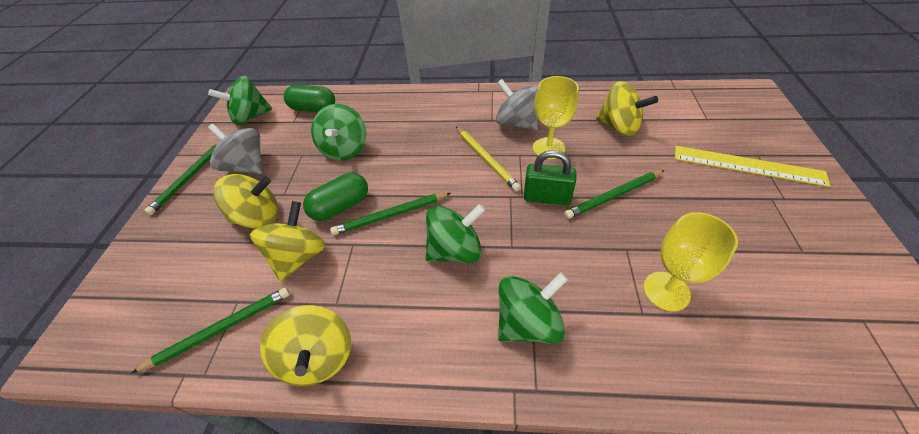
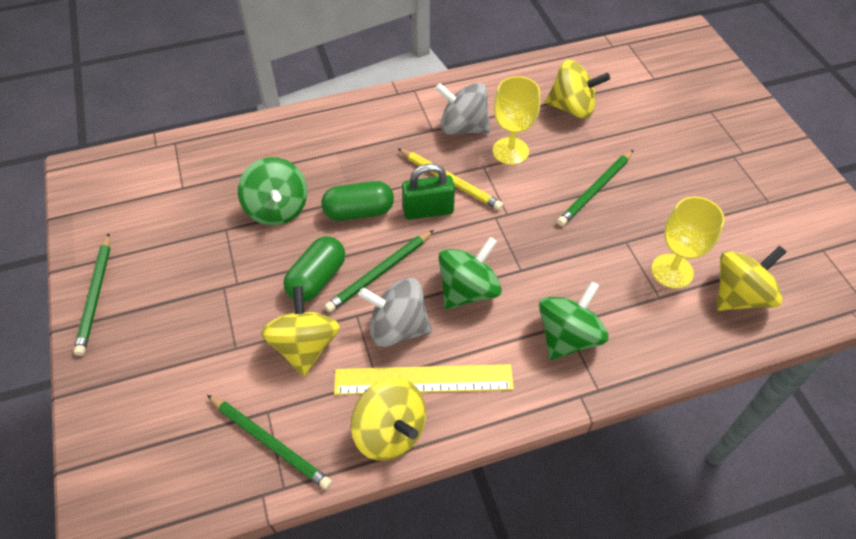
camera: 25 degrees left, 5 degrees up
(220, 329) = (270, 442): green pencil -> green pencil turned 90 degrees clockwise
(247, 166) = (163, 262): grey spinning top -> grey spinning top (397, 327)
(250, 117) = (117, 195): green spinning top -> none
(258, 217) = (226, 318): yellow spinning top -> yellow spinning top (739, 295)
(313, 109) = (199, 164): green capsule -> green capsule (359, 211)
(547, 197) = (532, 209): green padlock -> green padlock (428, 210)
(747, 165) = (704, 125): yellow ruler -> yellow ruler (423, 379)

